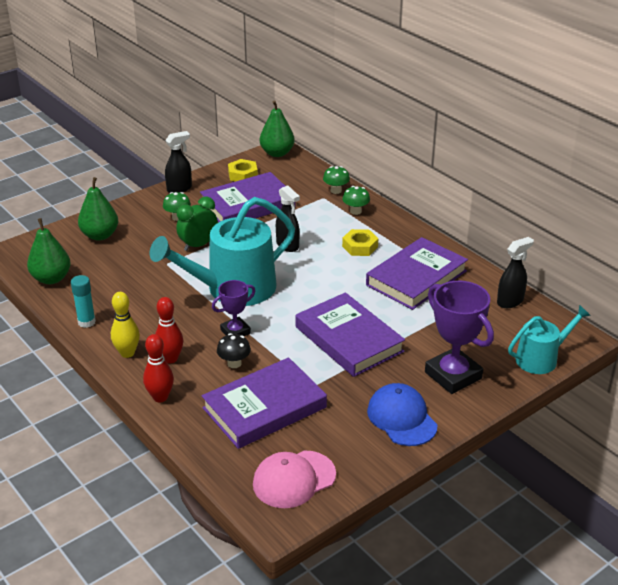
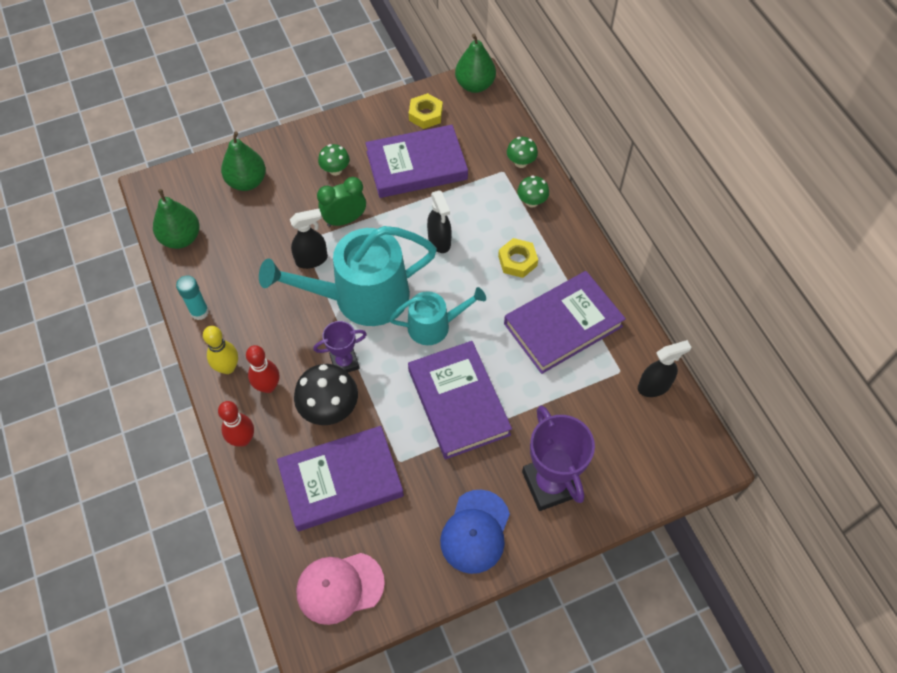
camera: 15 degrees right, 25 degrees up
(179, 189) = (350, 124): black spray bottle -> black spray bottle (312, 260)
(234, 363) = (329, 409): black mushroom -> black mushroom, size x1.74
(401, 418) = (475, 531): blue cap -> blue cap turned 150 degrees counterclockwise
(541, 359) = (655, 482): turquoise watering can -> turquoise watering can (434, 326)

